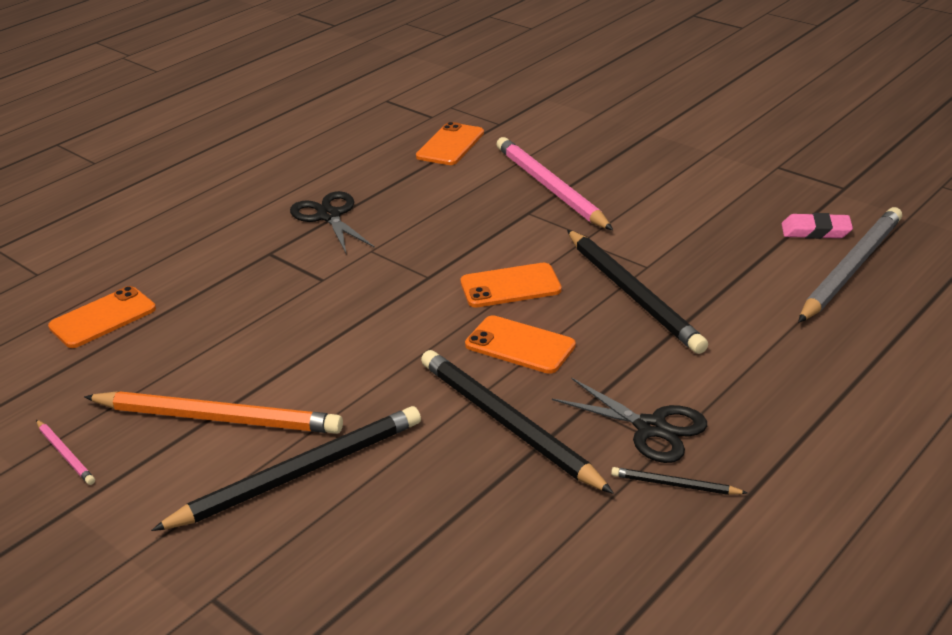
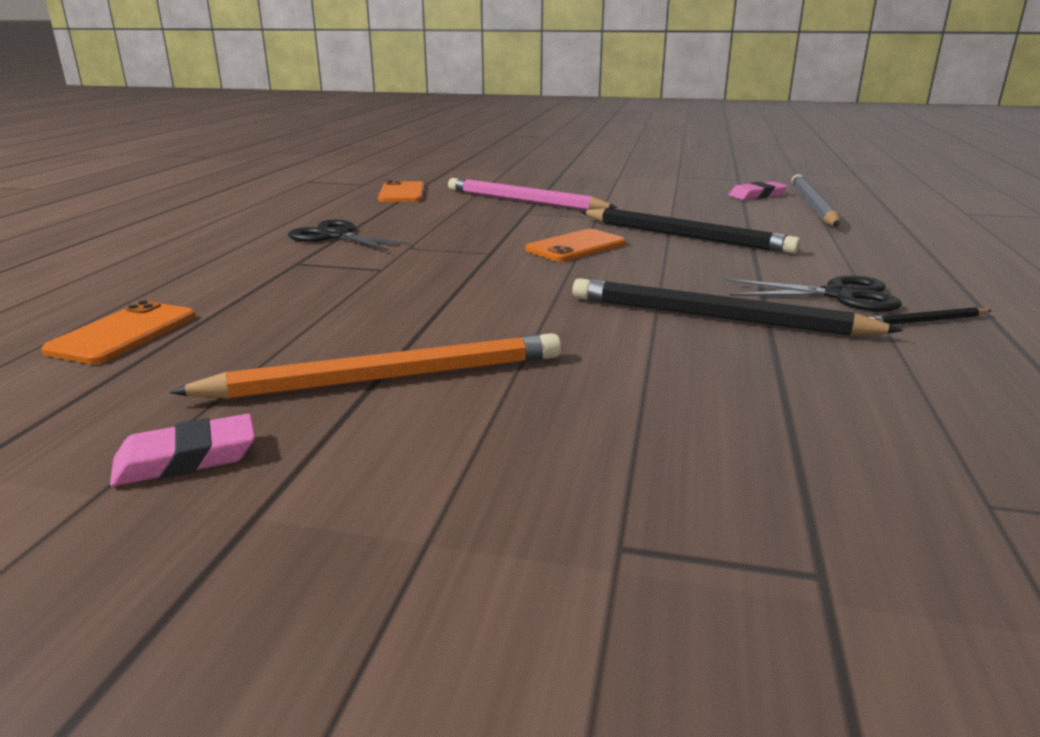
camera: 30 degrees left, 10 degrees down
(65, 454) = (186, 459): pink pencil -> pink eraser
(298, 473) = (556, 397): black pencil -> none
(520, 345) = (642, 273): orange phone -> none

